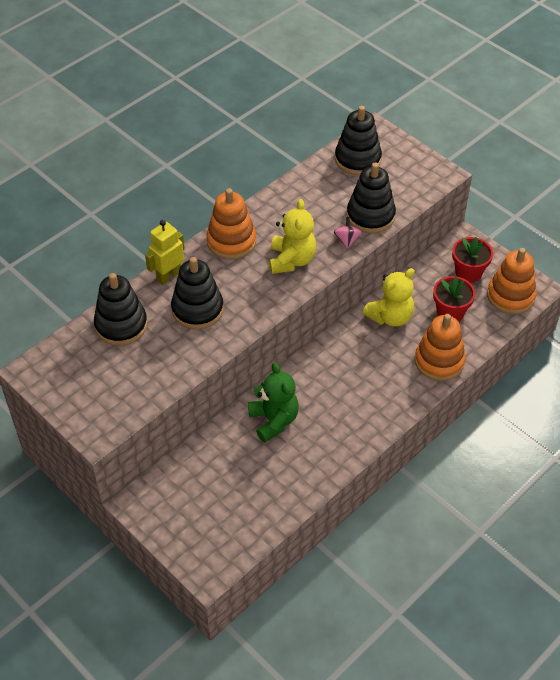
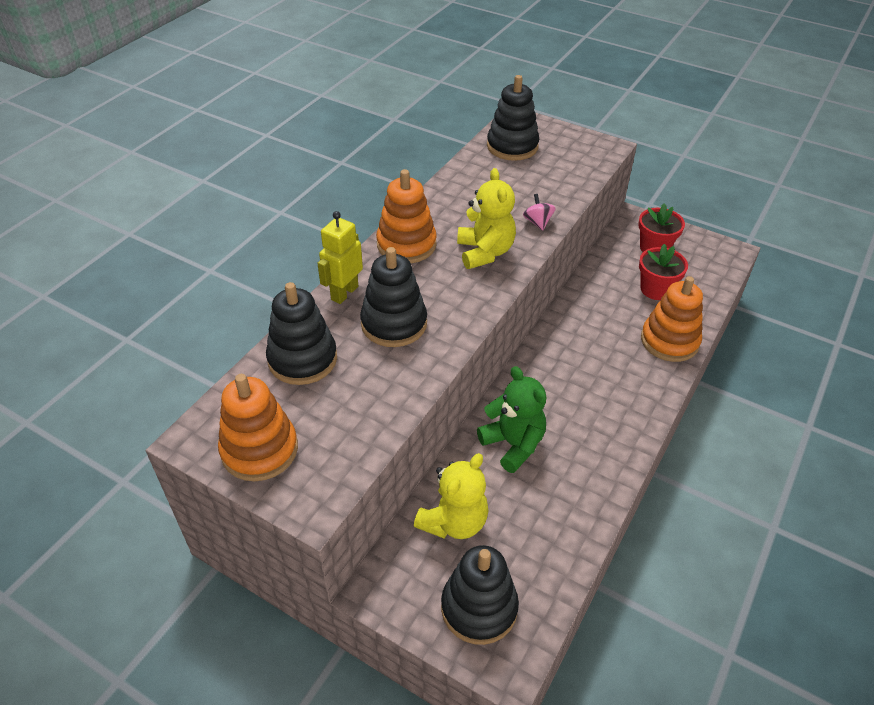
camera: 15 degrees left, 5 degrees down
(370, 216) = (552, 195): black stacking toy -> black stacking toy (479, 608)
(390, 317) = (595, 305): yellow teddy bear -> yellow teddy bear (454, 522)
(510, 296) = (709, 263): orange stacking toy -> orange stacking toy (259, 450)

